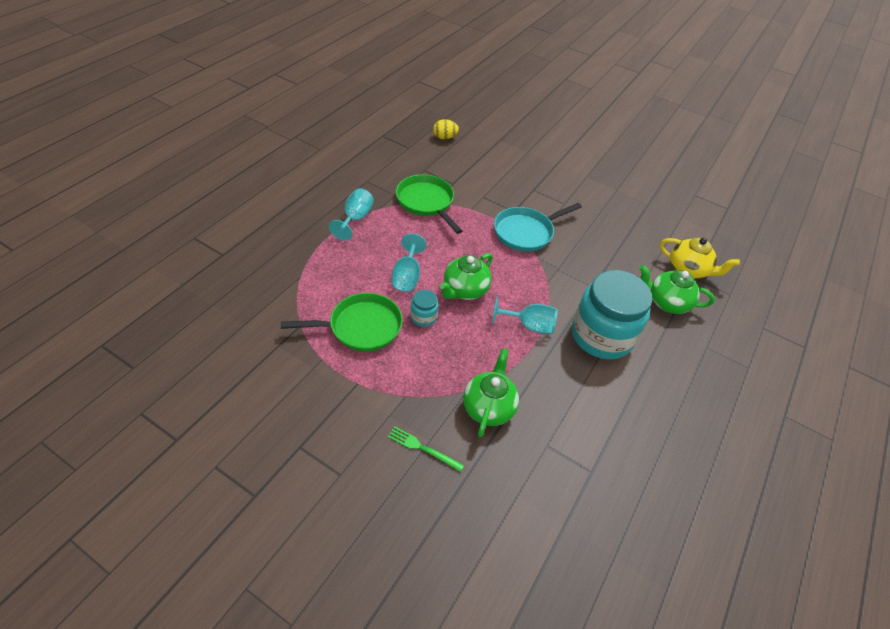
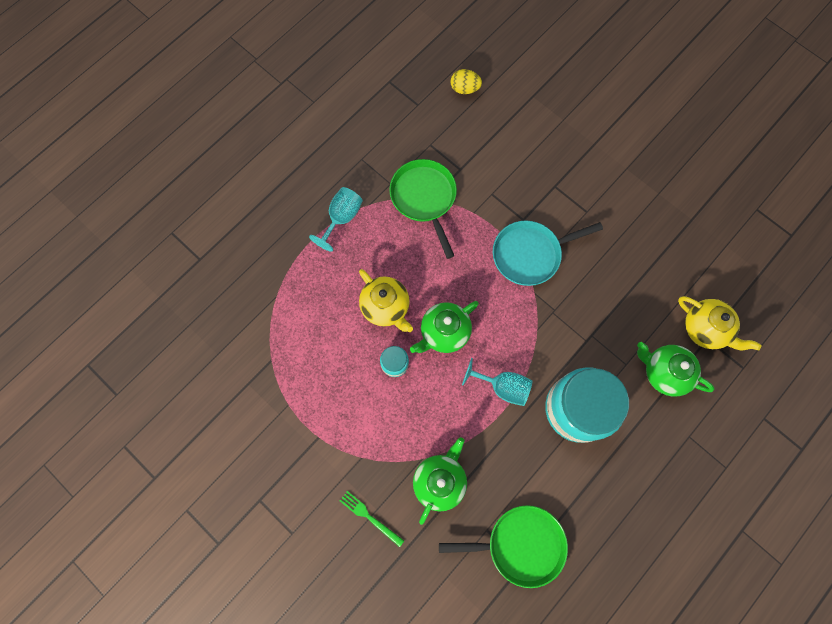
camera: 15 degrees right, 25 degrees up
(361, 327) = (330, 370): green pan -> green pan (520, 545)
(407, 276) = (386, 307): turquoise goblet -> yellow teapot

